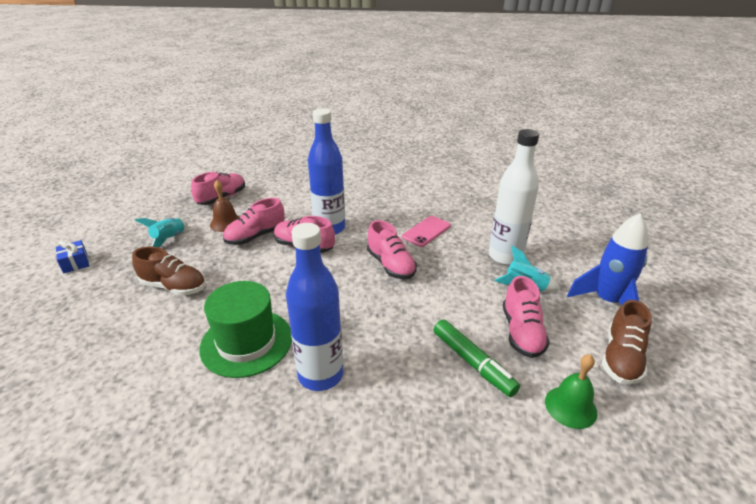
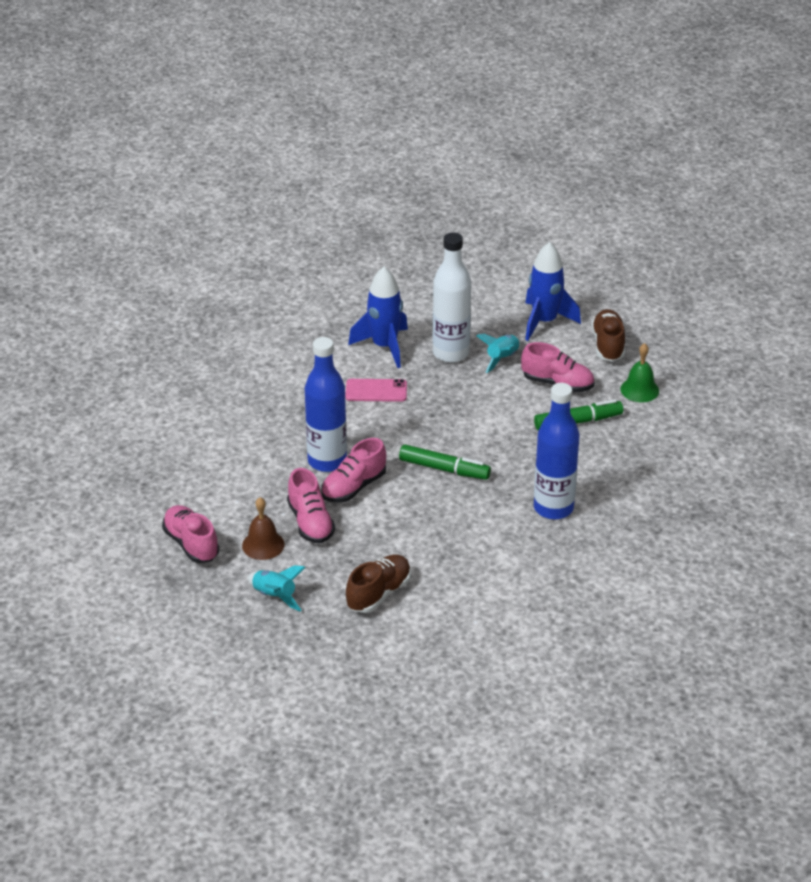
camera: 70 degrees left, 5 degrees up
(75, 263) = (284, 677): blue gift -> none
(246, 342) = (493, 547): green hat -> none
(348, 287) = (444, 469): none -> green marker
(391, 265) = (424, 432): pink shoe -> none
(426, 231) = (376, 391): pink phone -> pink phone turned 60 degrees counterclockwise
(482, 223) = (384, 346): none -> blue rocket
(621, 358) = (608, 345): brown shoe -> brown shoe turned 135 degrees counterclockwise

